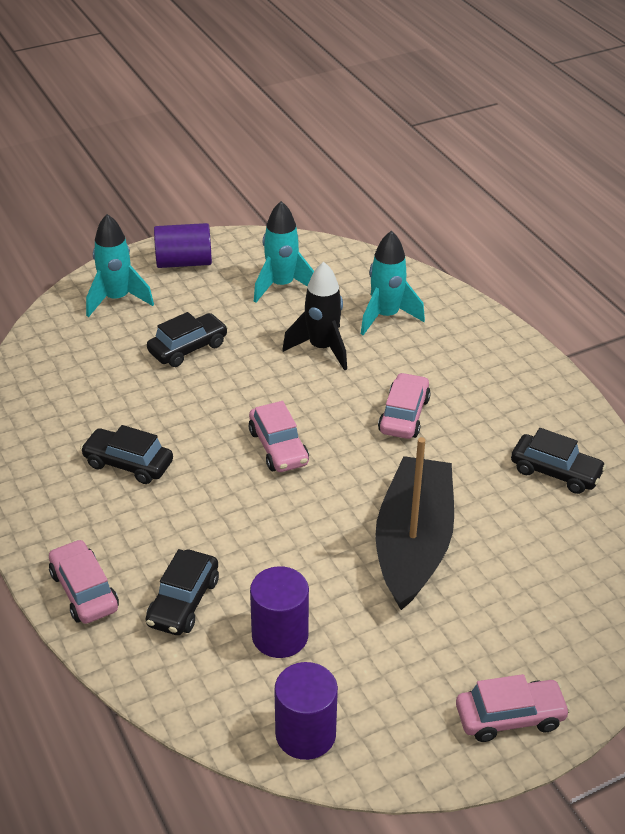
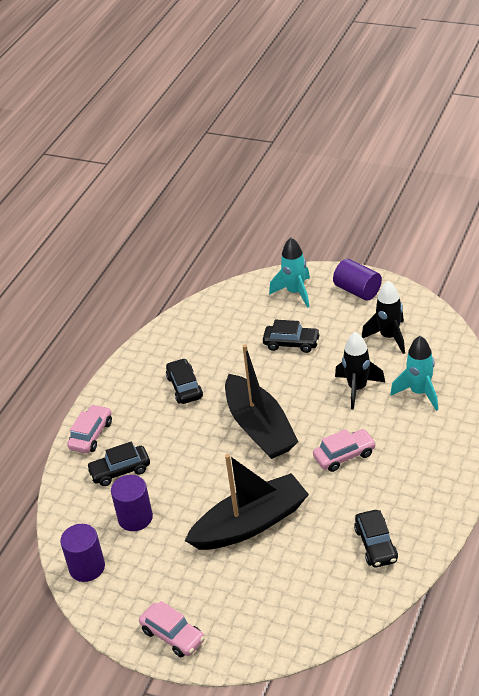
camera: 55 degrees right, 0 degrees up
(278, 447) = (259, 428): pink car -> black boat
(281, 286) = (389, 337): turquoise rocket -> black rocket

